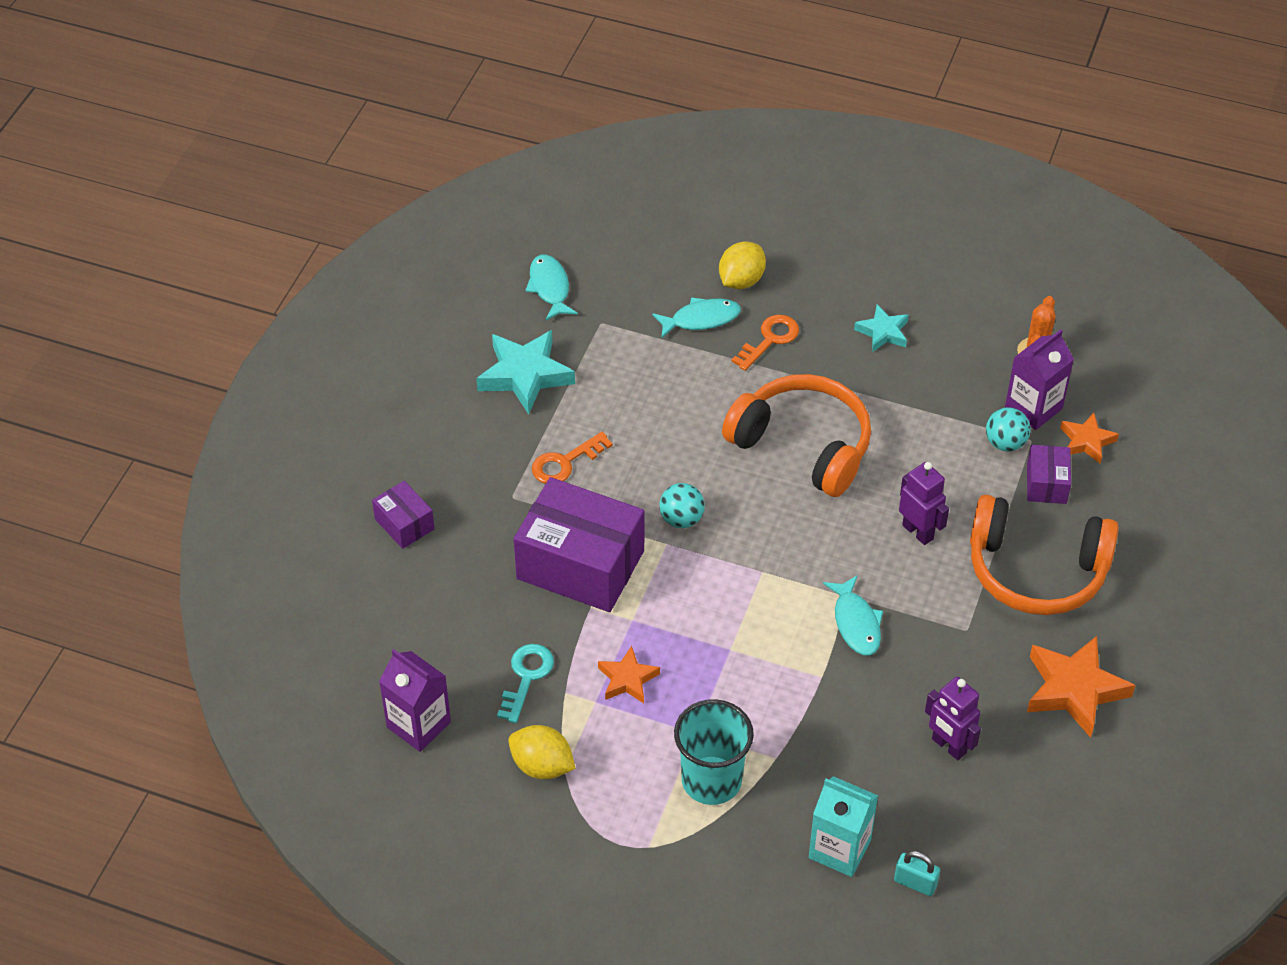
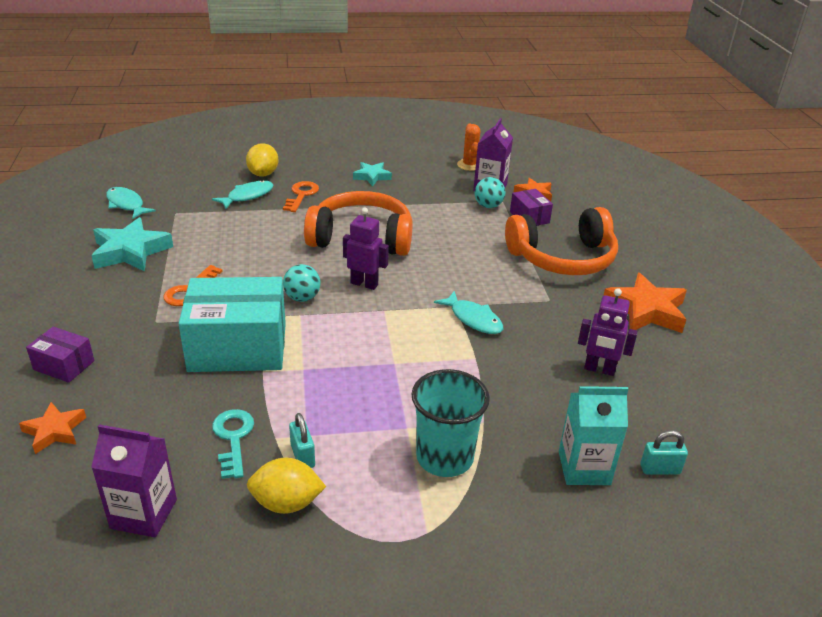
camera: 30 degrees left, 15 degrees down
(580, 565) = (238, 347): purple box -> turquoise box
(580, 723) = (302, 456): none -> turquoise padlock
(627, 679) = (324, 410): orange star -> orange star (54, 431)
(918, 532) = (473, 260): purple robot -> purple robot (364, 284)

